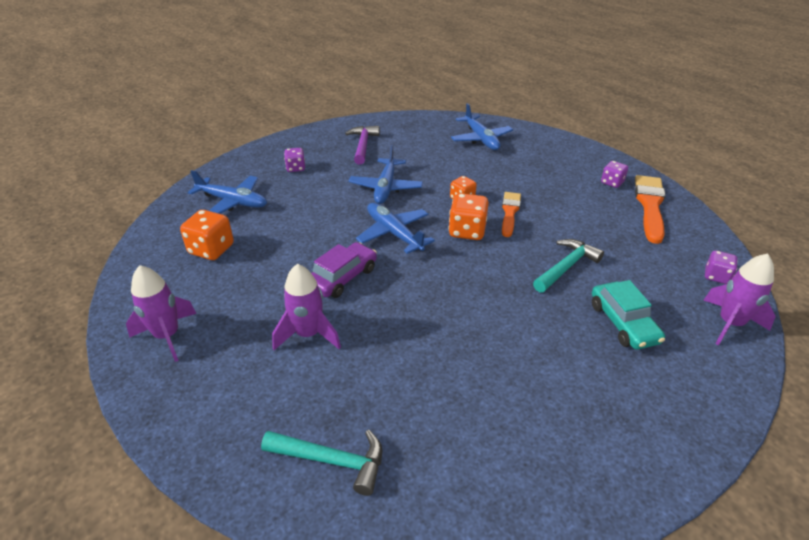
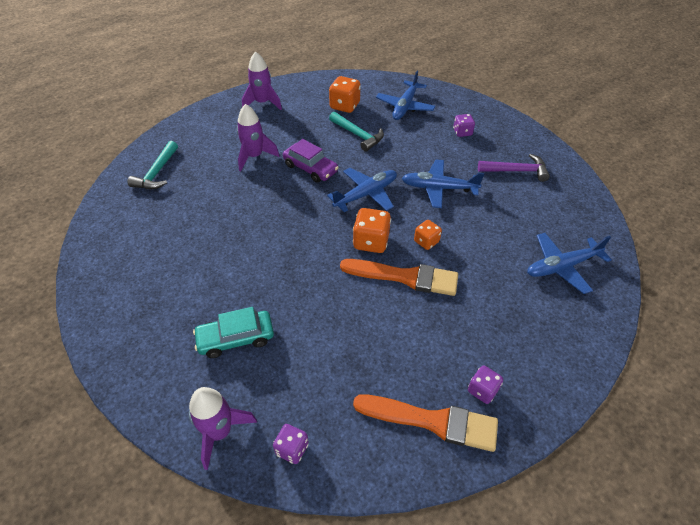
camera: 90 degrees right, 10 degrees up
(510, 212) = (405, 277): orange brush -> orange brush, size x1.55
(566, 267) = (315, 310): turquoise hammer -> turquoise hammer (358, 135)

